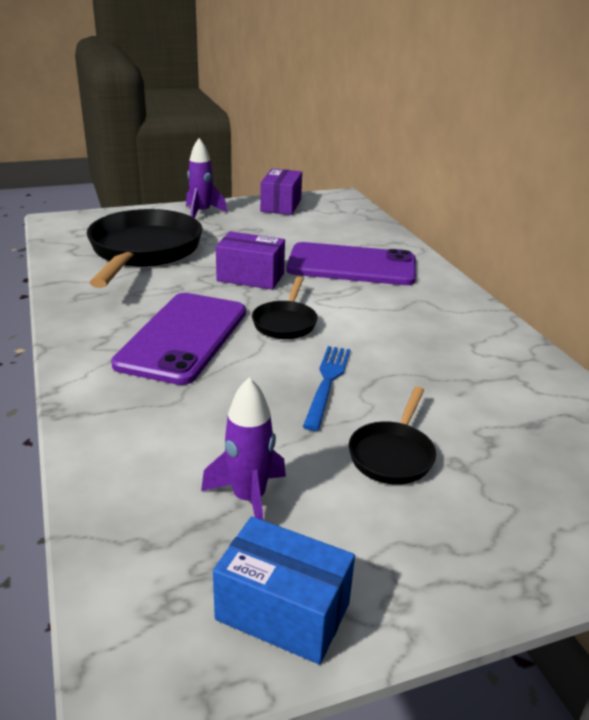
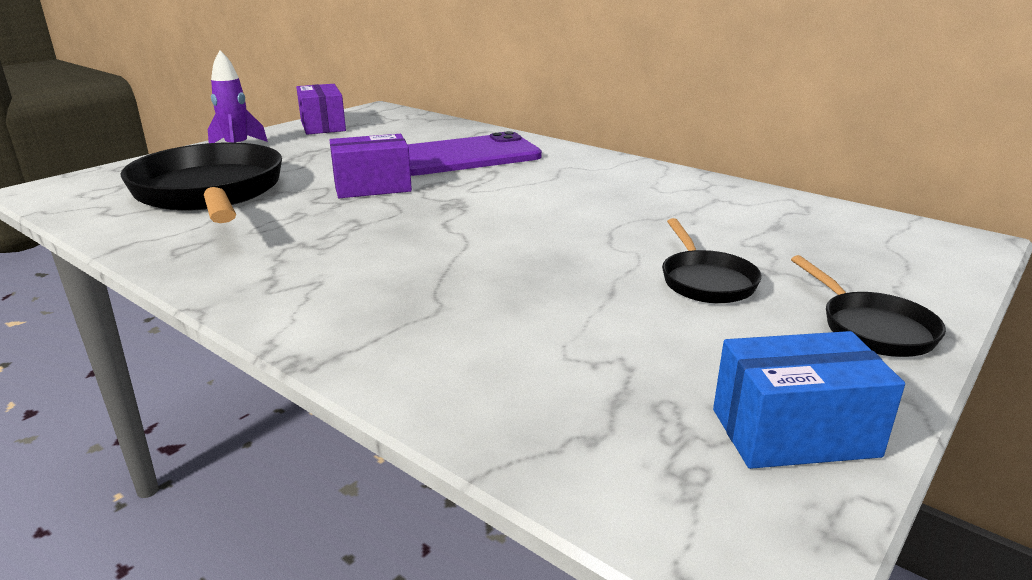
camera: 30 degrees left, 5 degrees down
(183, 337) = (368, 253): purple phone -> none
(249, 499) = (633, 359): purple rocket -> none
(285, 322) = (463, 213): black pan -> black pan (871, 328)
(327, 383) = (571, 247): blue fork -> none

